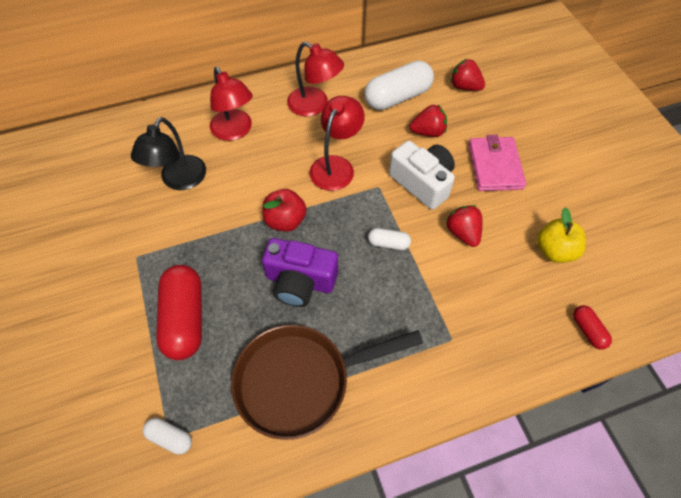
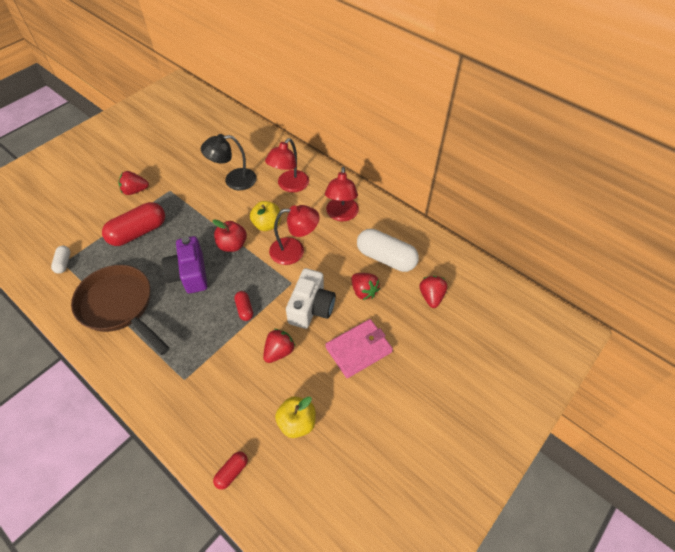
camera: 60 degrees right, 5 degrees down
(101, 299) = (135, 191): none -> red strawberry
(279, 175) = (267, 225): none -> yellow apple
(388, 243) = (244, 309): white capsule -> red capsule

